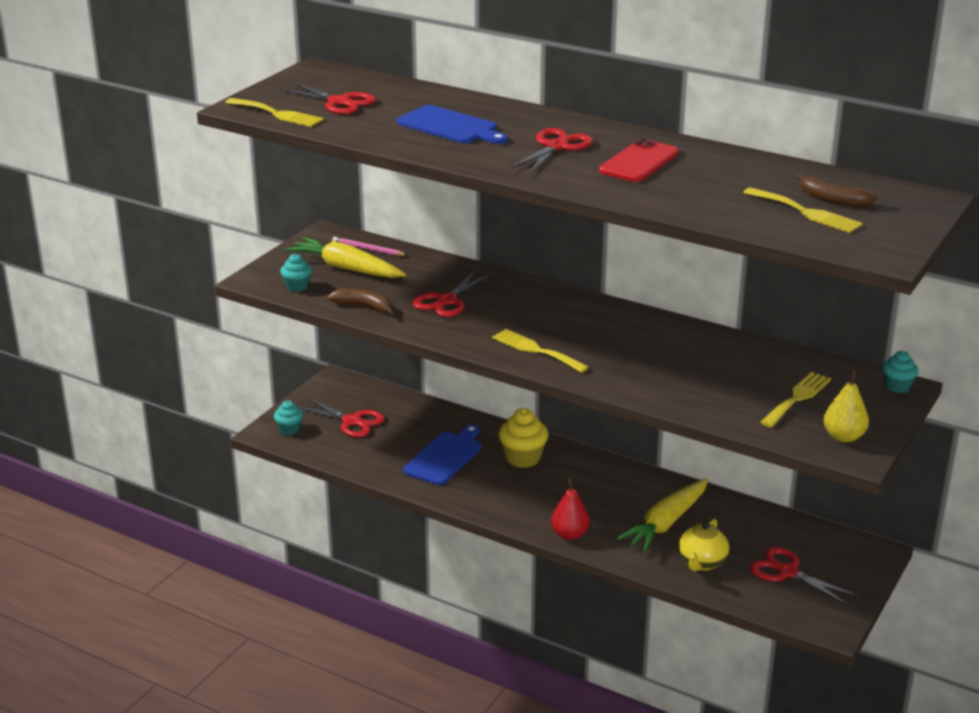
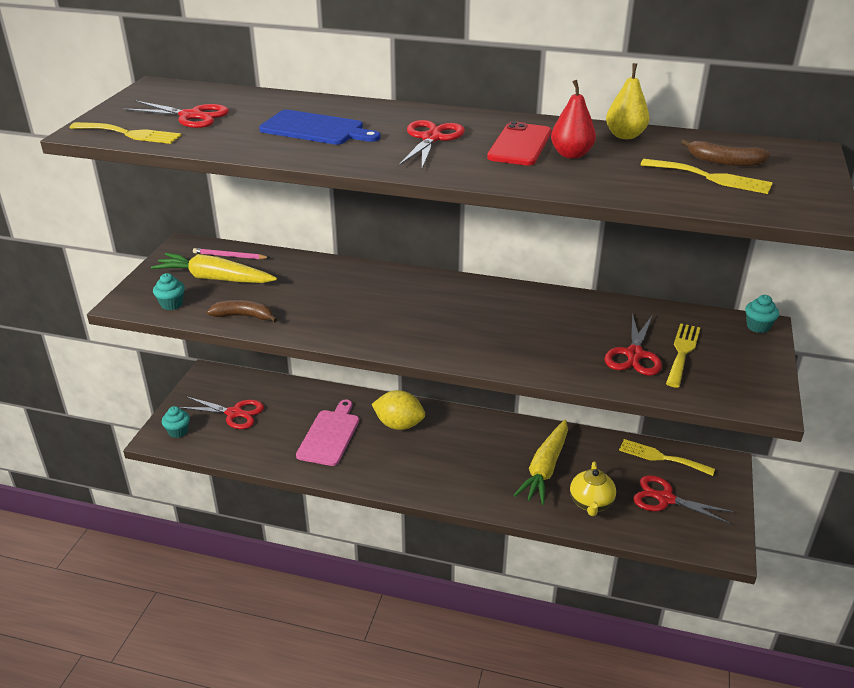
camera: 15 degrees left, 5 degrees up
(445, 457) = (329, 435): blue cutting board -> pink cutting board
(446, 301) = (322, 299): red scissors -> red scissors (634, 355)
(523, 458) = (399, 425): yellow cupcake -> yellow lemon
(536, 350) = (426, 339): yellow fork -> yellow fork (661, 457)
(569, 534) = (467, 496): red pear -> red pear (571, 154)
(843, 437) = (744, 386): yellow pear -> yellow pear (625, 136)

